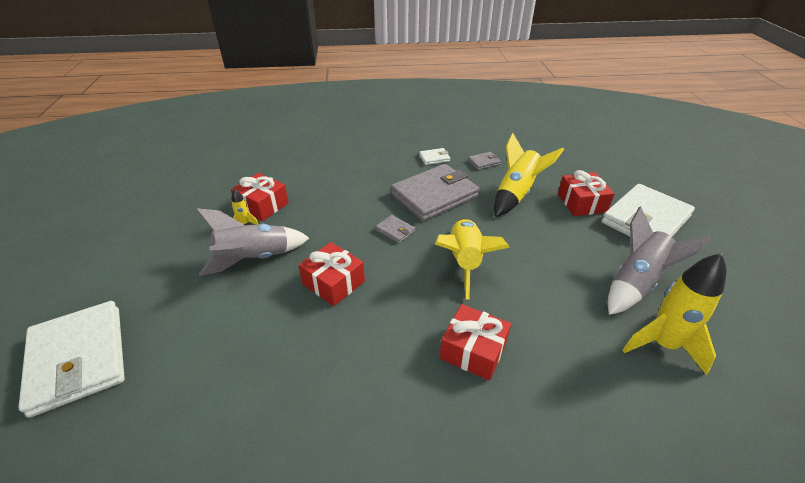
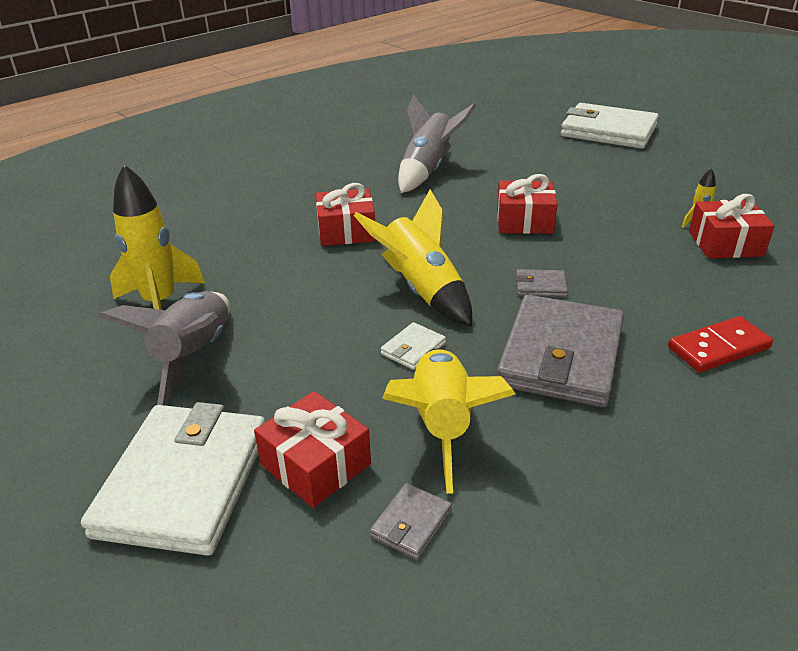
camera: 145 degrees right, 5 degrees down
(254, 259) = (624, 206): grey rocket -> grey rocket (428, 170)
(366, 170) = (719, 348): none -> red domino
(434, 158) = (667, 435): white wallet -> white wallet (413, 349)
(484, 162) = (571, 477): grey wallet -> grey wallet (411, 523)

